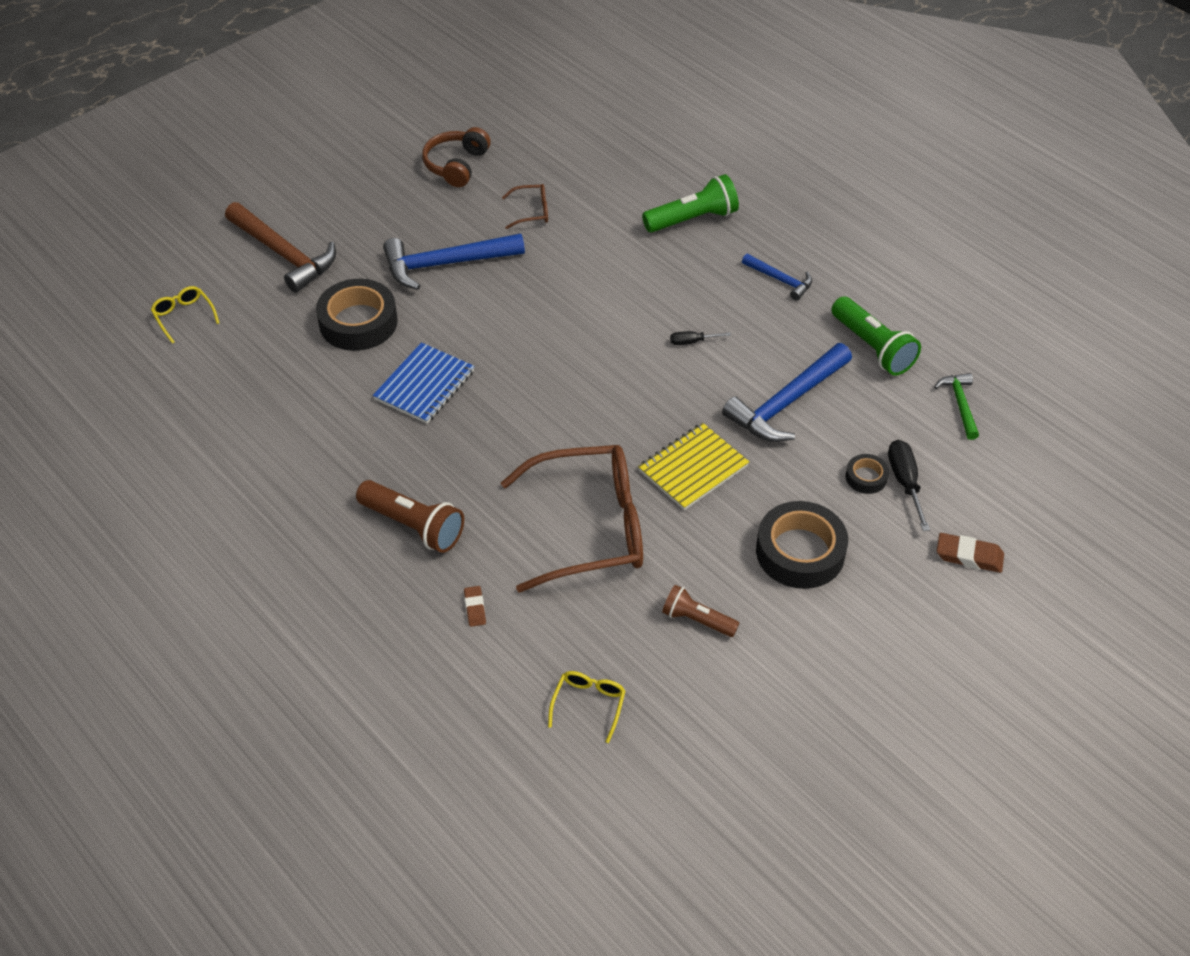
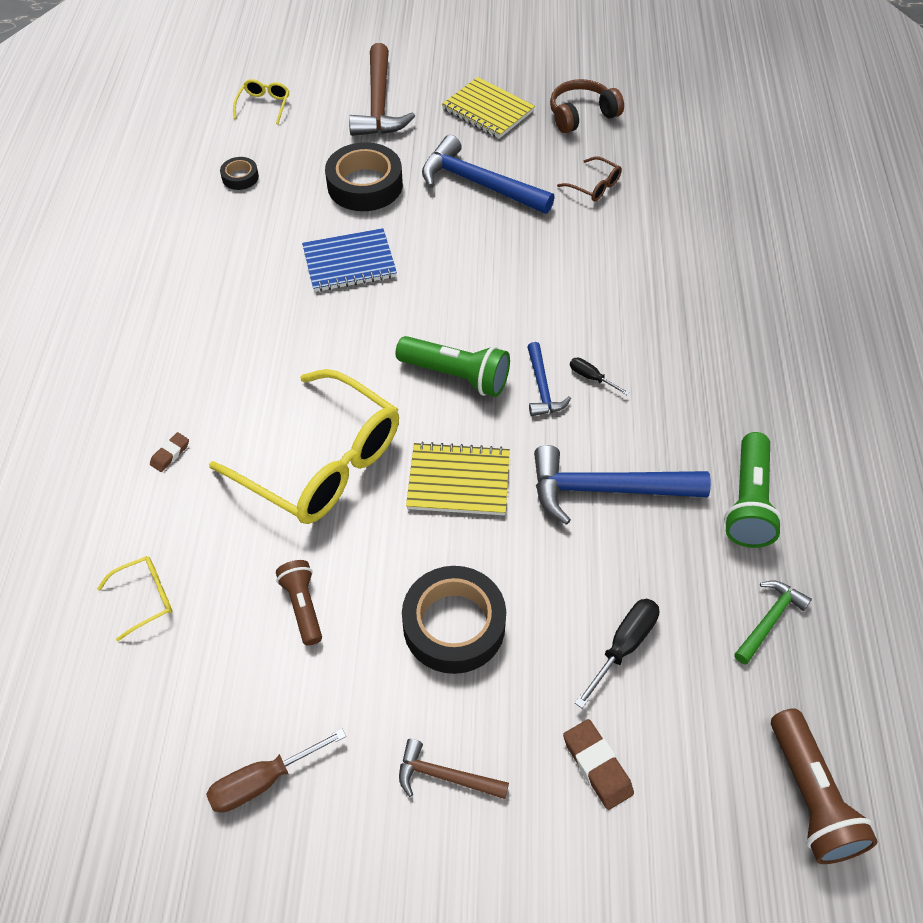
camera: 45 degrees right, 5 degrees up
(380, 205) = (487, 110): none -> yellow notebook
(413, 526) = (211, 359): brown flashlight -> brown flashlight (810, 797)
(590, 528) = (323, 463): brown glasses -> yellow glasses
(692, 219) = (721, 278): green flashlight -> green flashlight (456, 376)
(780, 280) = (736, 381): blue hammer -> blue hammer (542, 387)
(807, 730) = (263, 780): none -> brown screwdriver
(866, 477) = (594, 611): black tape -> black tape (240, 177)
(901, 634) = (445, 776): none -> brown hammer

